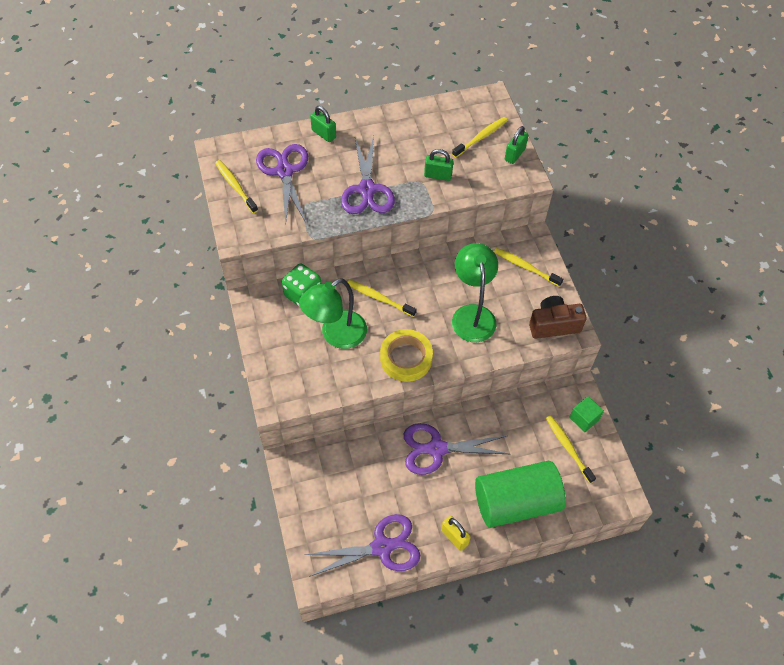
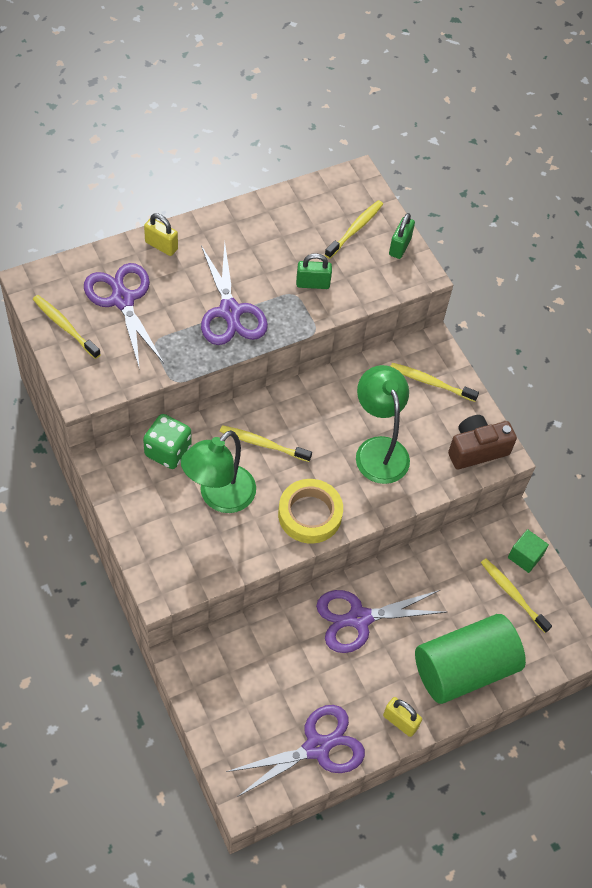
camera: 15 degrees left, 0 degrees up
(323, 134) = (161, 246): green padlock -> yellow padlock

